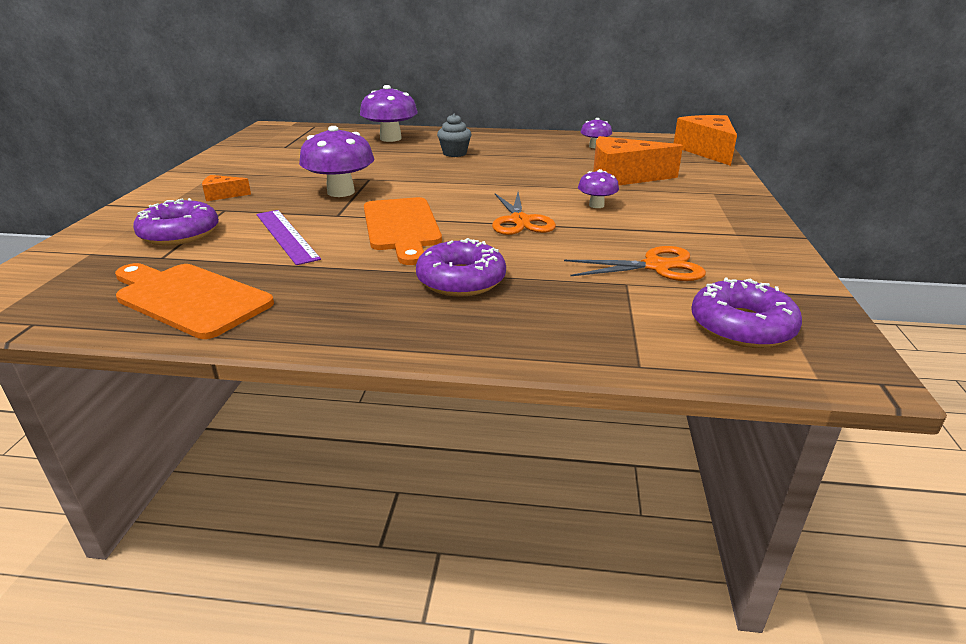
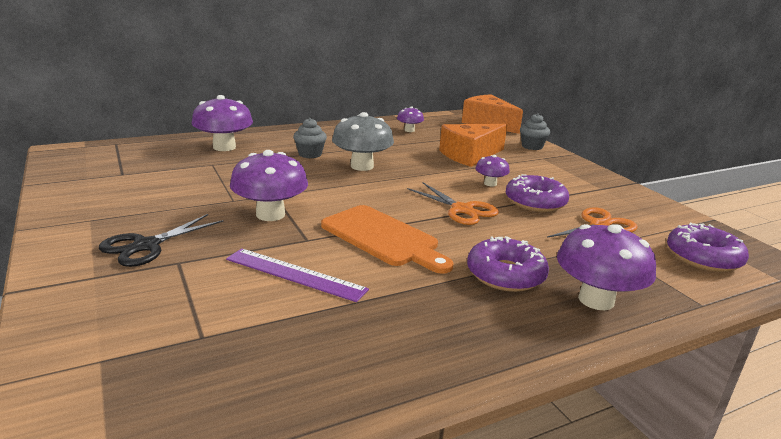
camera: 35 degrees left, 5 degrees down
(179, 234) = (175, 303): purple donut -> purple donut (535, 202)
(189, 298) = (314, 372): orange cutting board -> none
(222, 195) = (146, 246): orange cheese -> black scissors
(486, 170) = (362, 166): none -> grey mushroom
(515, 324) = (596, 300): none -> purple mushroom
(722, 180) = (532, 146): none -> grey cupcake

